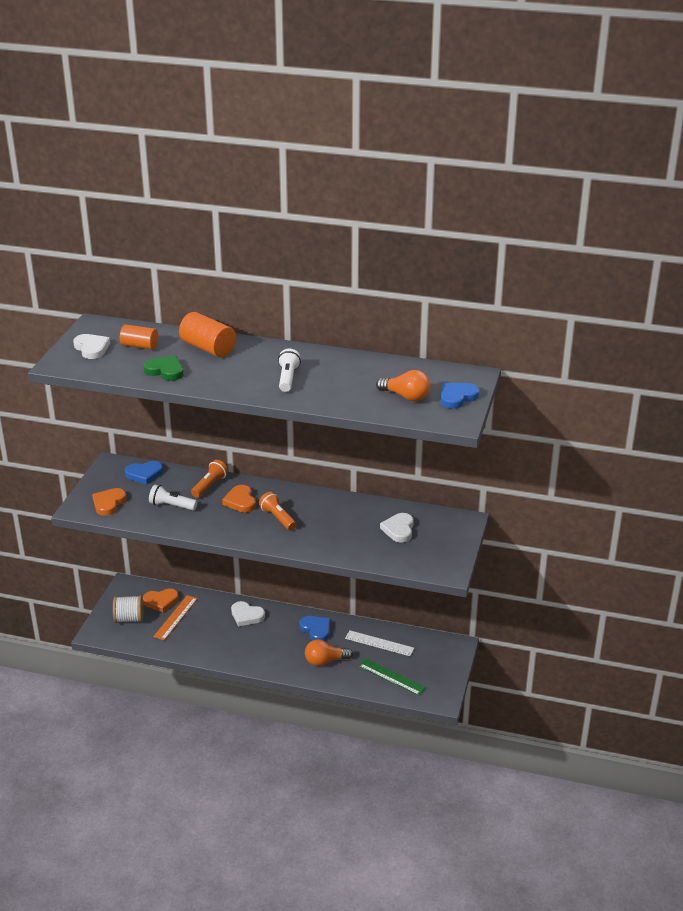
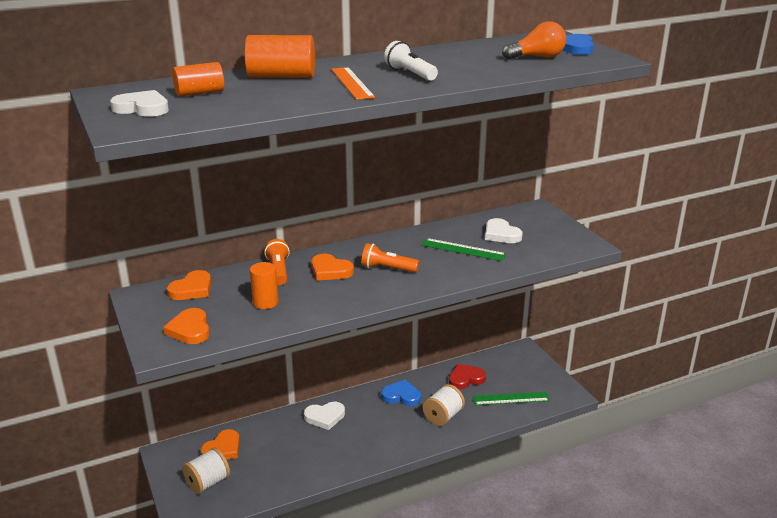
camera: 40 degrees left, 5 degrees down
(144, 474) = (192, 289): blue heart -> orange heart
(165, 371) = (272, 100): green heart -> none
(171, 506) = (265, 302): white flashlight -> orange cylinder
(175, 617) = (256, 455): orange ruler -> orange ruler (351, 83)
(325, 661) = (443, 416): orange light bulb -> white spool
(351, 528) = (463, 250): none -> green ruler
(379, 643) = (466, 379): white ruler -> red heart

